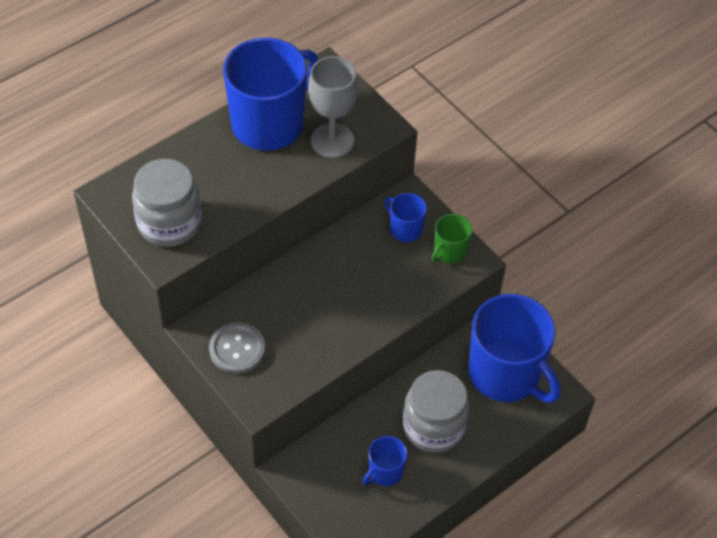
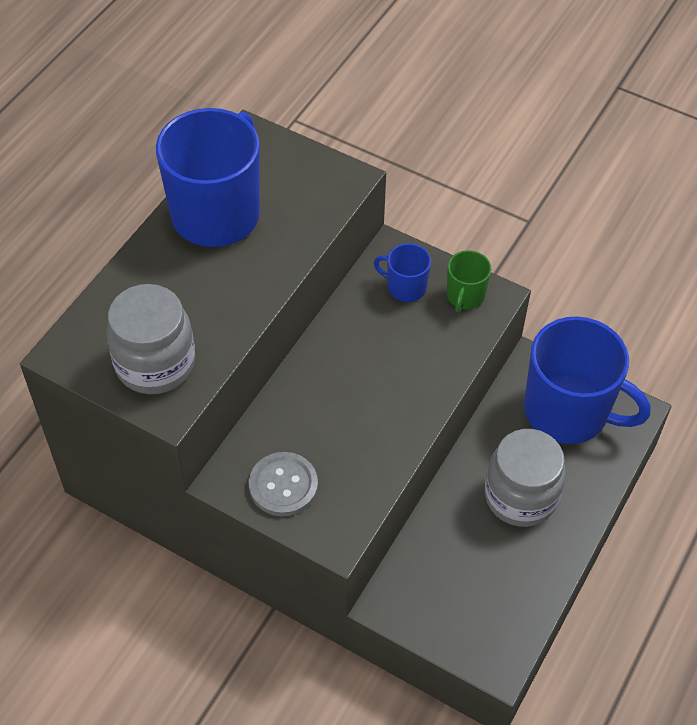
camera: 20 degrees left, 0 degrees up
(332, 141) = (298, 211): grey goblet -> none
(385, 472) = (493, 566): blue mug -> none

